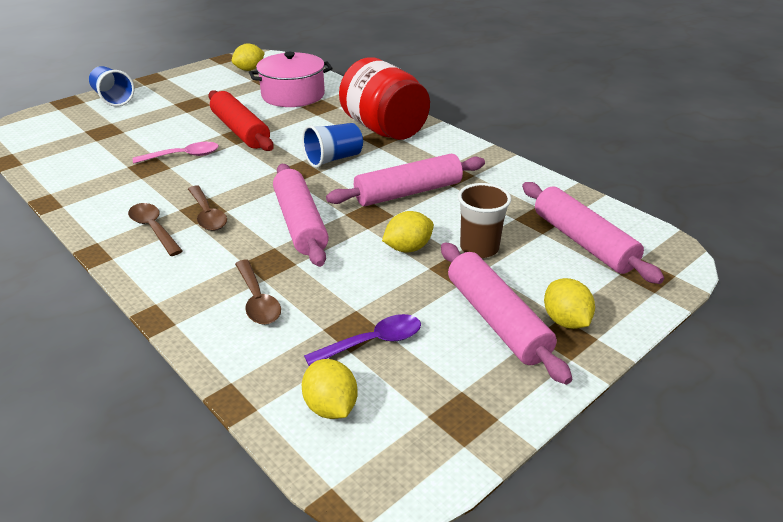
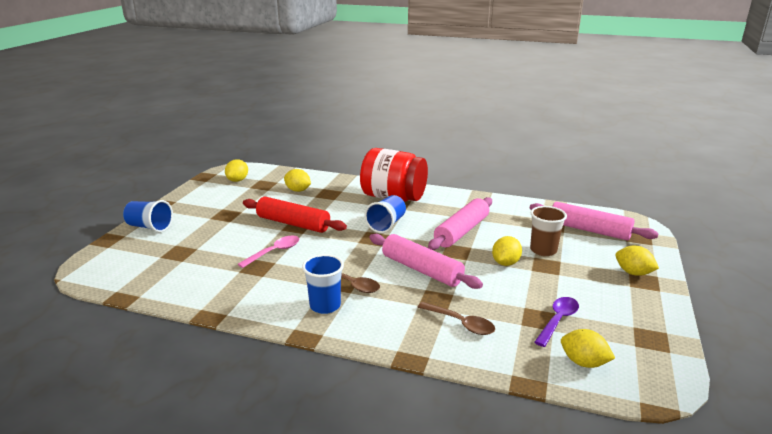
camera: 30 degrees left, 10 degrees down
(153, 229) = (325, 306): brown spoon -> blue cup
(293, 95) = (298, 190): pink pot -> yellow lemon
(496, 320) = (602, 284): pink rolling pin -> none

